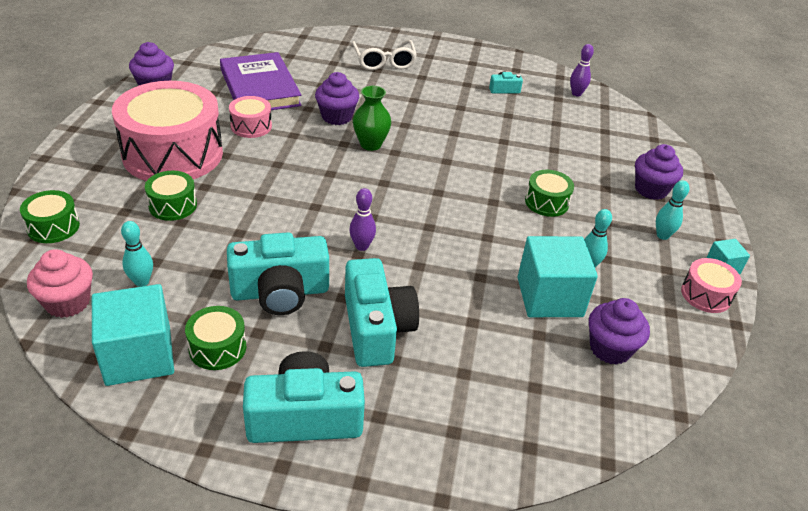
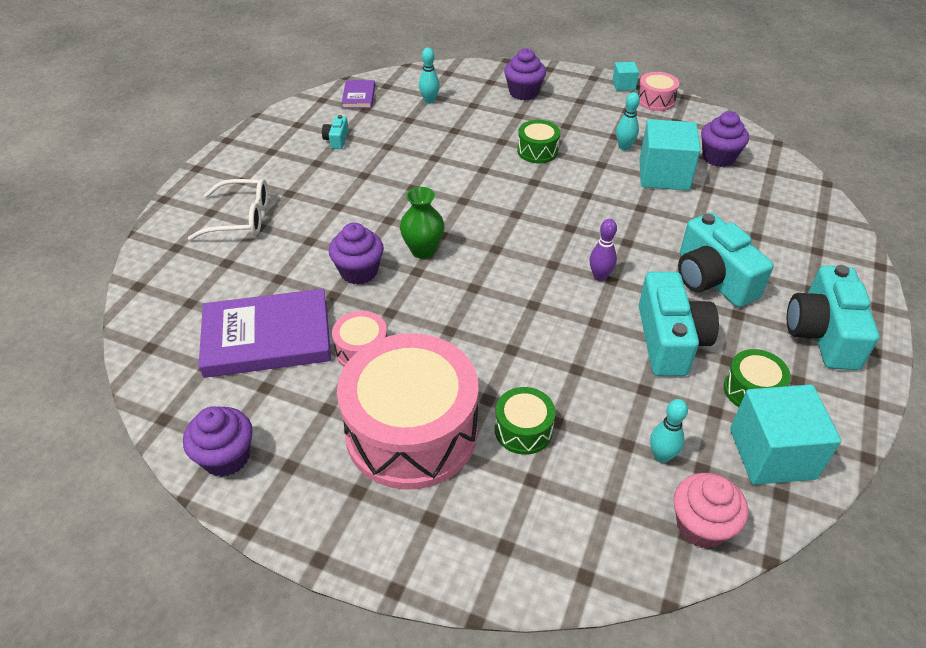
camera: 75 degrees left, 5 degrees up
(53, 227) = (561, 557): green drum -> none
(376, 328) = (712, 279): turquoise camera -> turquoise camera turned 120 degrees counterclockwise
(576, 94) = (359, 96): purple bowling pin -> purple book
(662, 235) = (585, 102): turquoise bowling pin -> turquoise bowling pin (429, 100)

